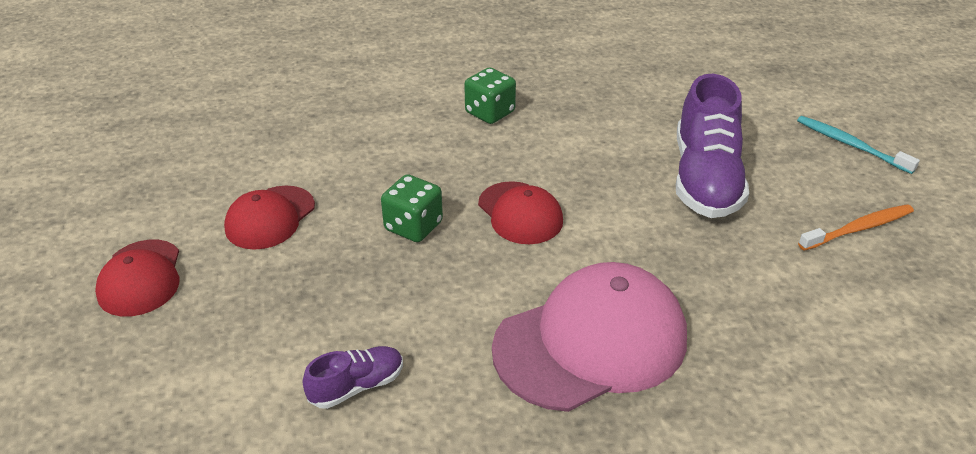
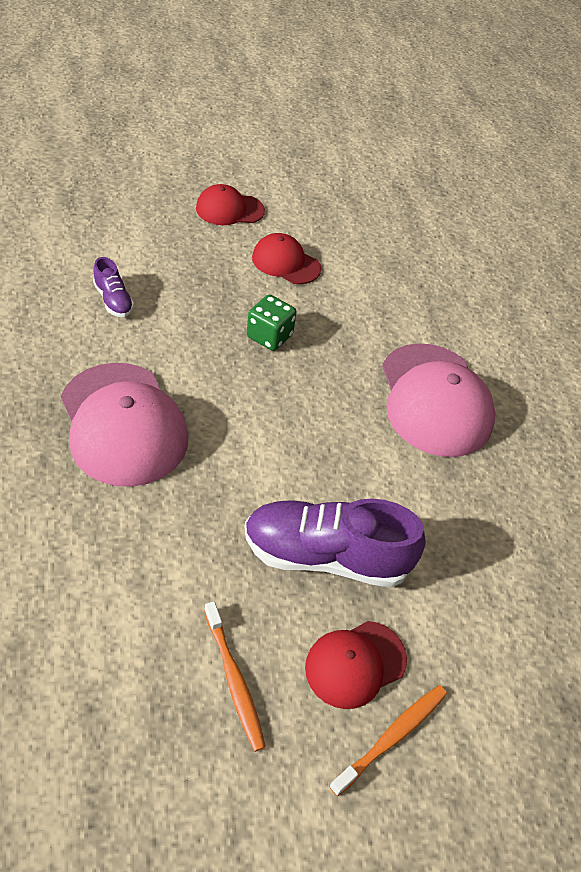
camera: 85 degrees right, 10 degrees up
(490, 112) = (434, 400): green dice -> pink cap
(520, 213) = (281, 402): red cap -> red cap (355, 664)
(850, 145) = (392, 736): turquoise toothbrush -> orange toothbrush

